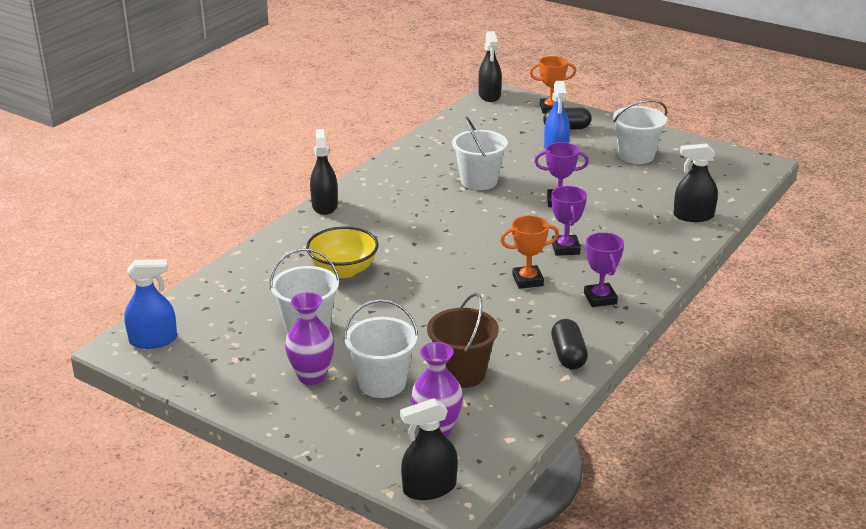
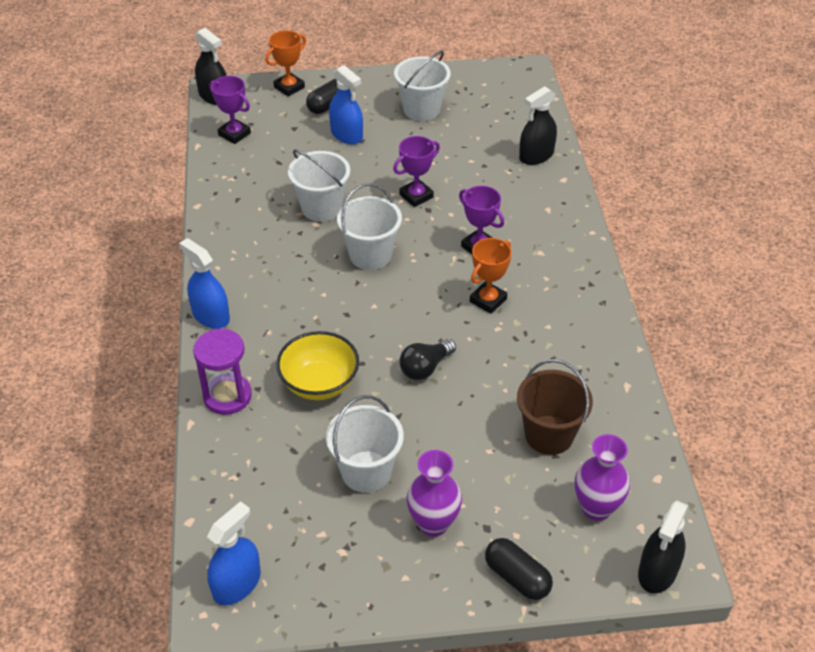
camera: 40 degrees left, 15 degrees up
(277, 249) = (227, 396): none -> purple hourglass
(324, 206) = (211, 316): black spray bottle -> blue spray bottle
(382, 383) = (499, 489): white bucket -> white bucket (370, 255)
(426, 295) = (425, 368): none -> black light bulb
(568, 355) = (605, 362): black capsule -> black capsule (517, 577)
(600, 298) = (563, 286): purple trophy -> purple trophy (234, 134)

